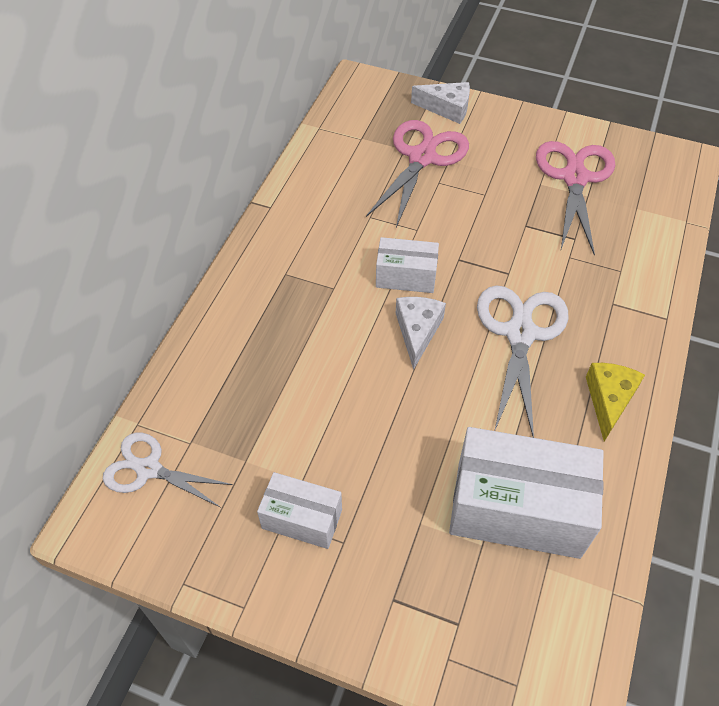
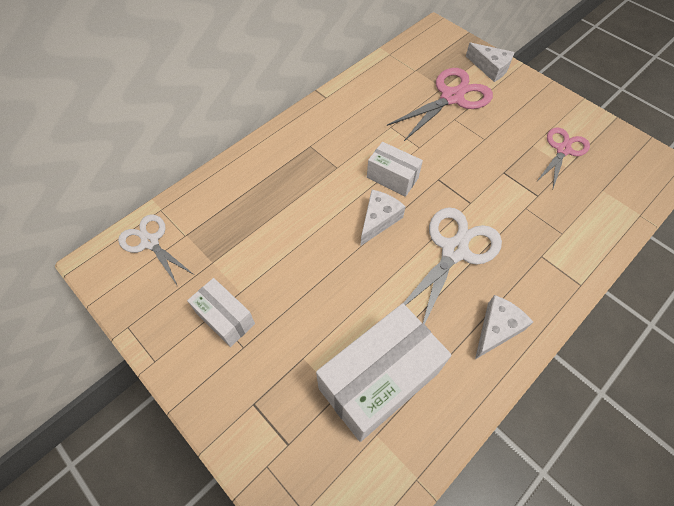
camera: 25 degrees right, 5 degrees up
(517, 509) = (378, 380): white box -> white box turned 75 degrees counterclockwise
(574, 178) = (563, 150): pink scissors -> pink scissors, size x0.65
(609, 400) = (497, 329): yellow cheese -> white cheese

